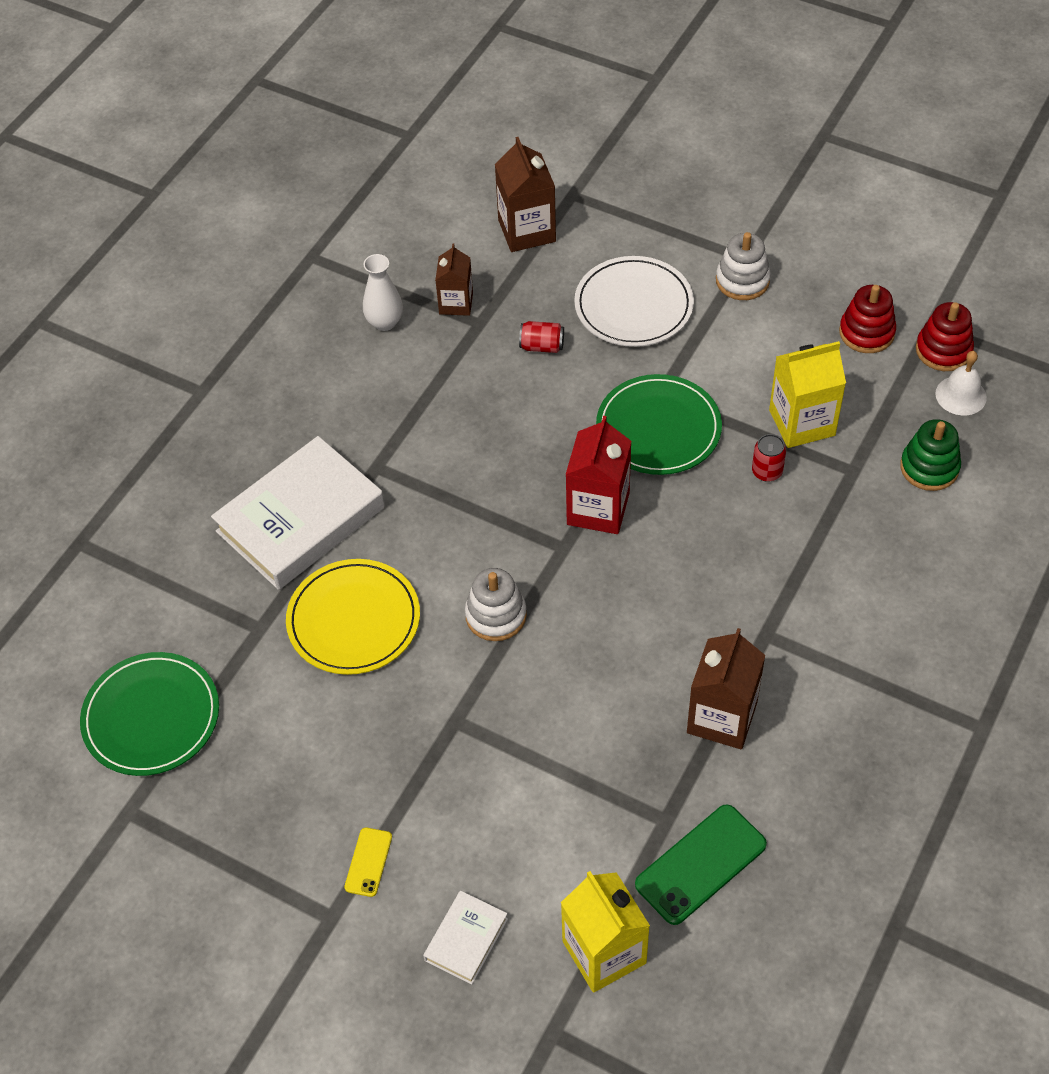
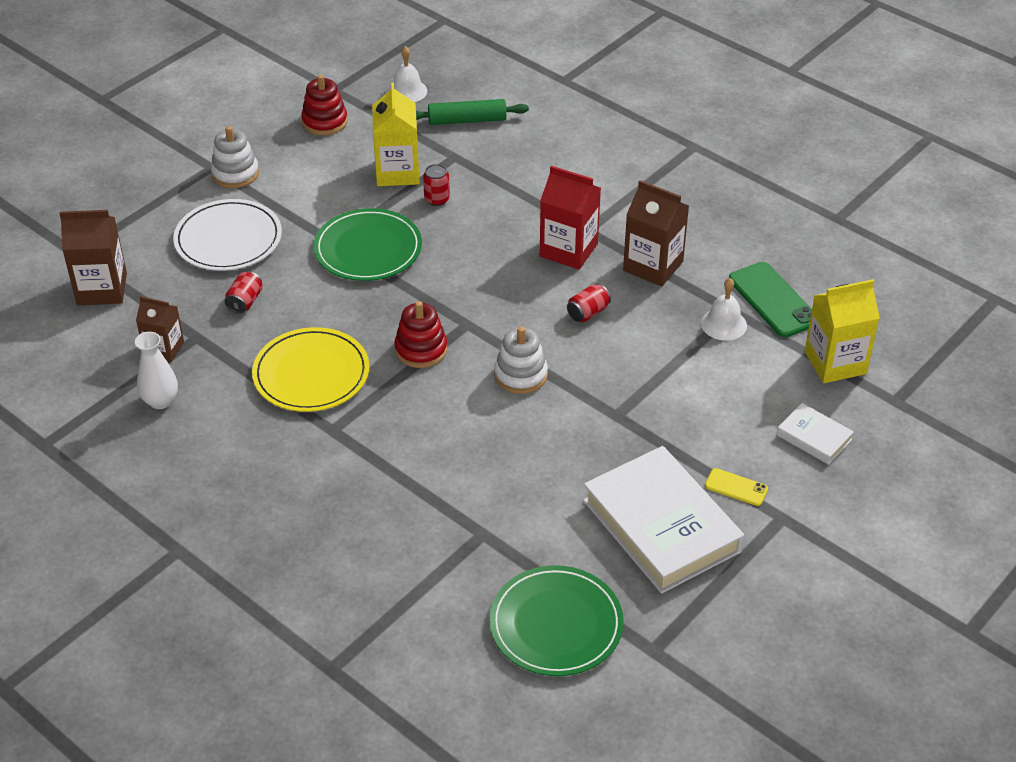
camera: 80 degrees left, 10 degrees down
(300, 519) = (370, 490): white book -> white book (661, 526)
(353, 620) = (495, 467): yellow plate -> yellow plate (311, 374)
(598, 508) = (435, 297): red carton -> red carton (568, 250)
(617, 662) = (588, 312): none -> red can
(639, 812) = (723, 324): none -> white bell
(929, 467) = (467, 120): green stacking toy -> green rolling pin
(943, 350) = (361, 89): red stacking toy -> red stacking toy (421, 350)

